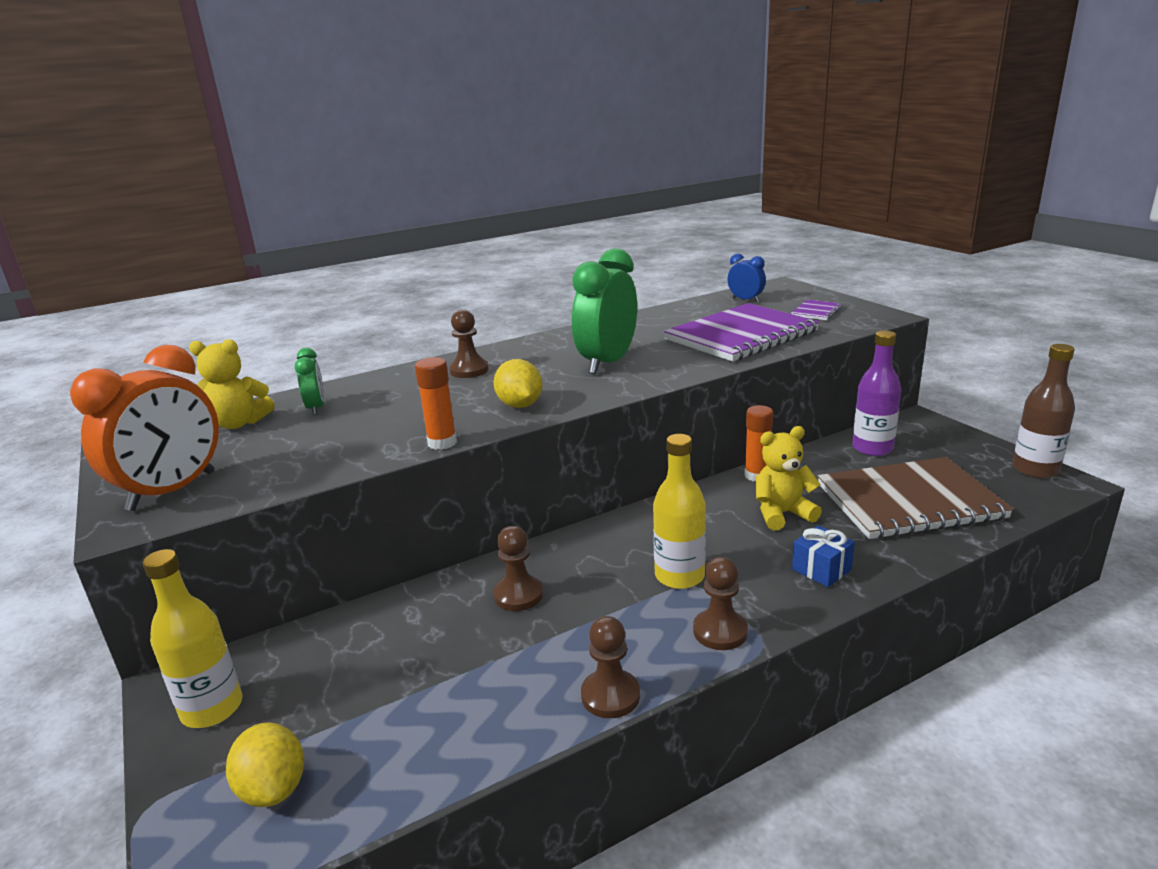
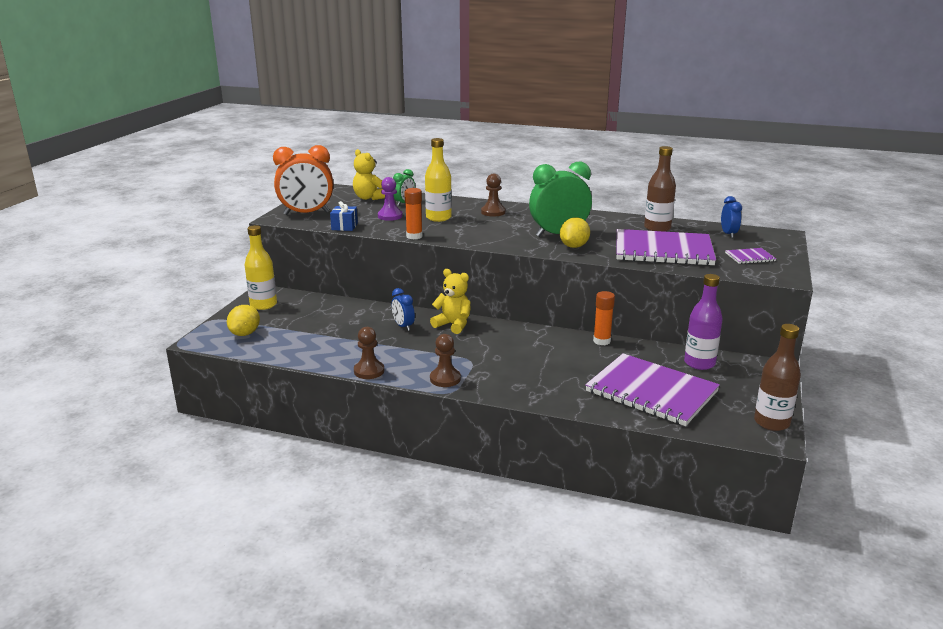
camera: 45 degrees right, 0 degrees up
(336, 433) = (390, 216): none -> purple pawn
(518, 595) = (403, 326): brown pawn -> blue clock
(520, 405) = (475, 235): yellow lemon -> yellow lemon (574, 246)
(678, 318) = (657, 228): none -> brown bottle
(679, 576) = (473, 355): yellow bottle -> yellow bottle (438, 218)
(782, 514) = (572, 360): yellow teddy bear -> yellow teddy bear (453, 325)
(821, 569) = (535, 387): blue gift -> blue gift (344, 226)
(909, 501) = (651, 391): brown notebook -> purple notebook

